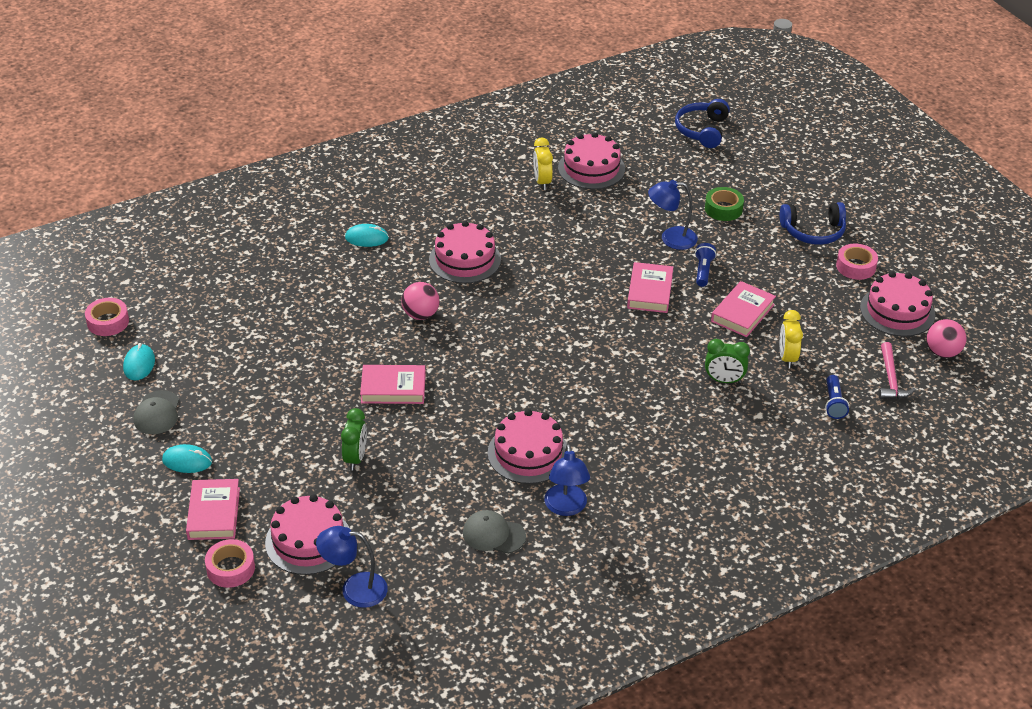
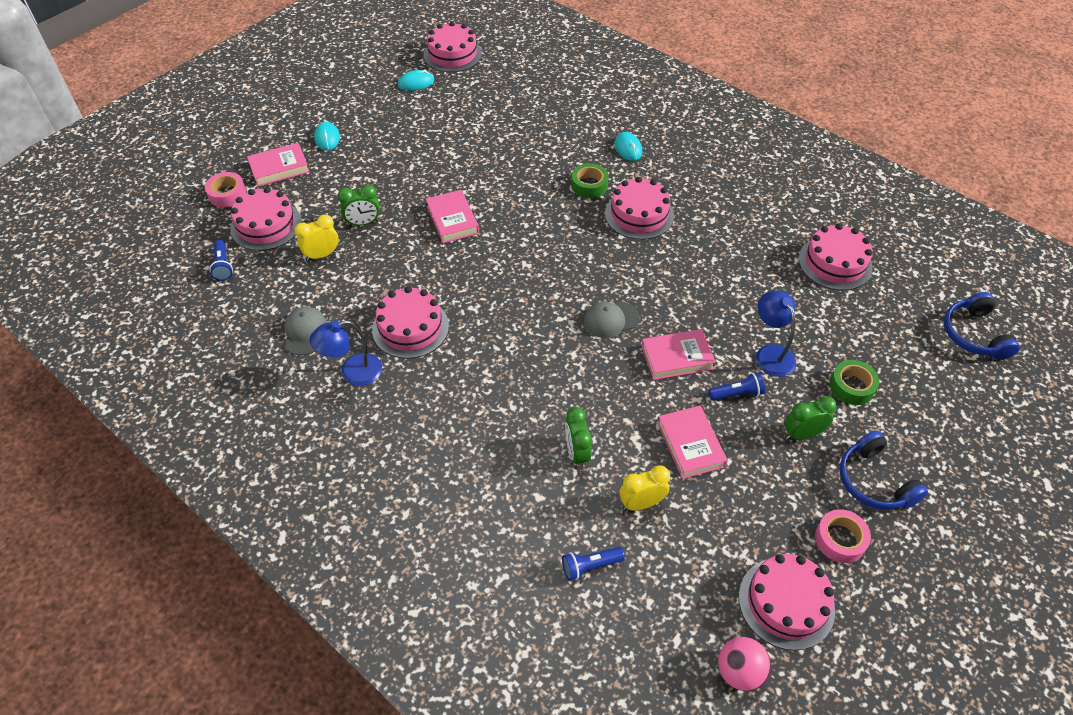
camera: 70 degrees right, 10 degrees up
(108, 322) = (452, 54): pink tape -> pink cake
(157, 413) = (370, 108): grey cap -> grey cap (611, 320)
(354, 589) = (223, 266): blue lamp -> blue flashlight
(403, 279) = (589, 185): none -> green tape
(420, 315) = (551, 209): pink ball -> none
(542, 182) = (786, 234): yellow clock -> yellow clock (322, 255)
(702, 130) = (973, 334): blue headphones -> blue headphones turned 90 degrees counterclockwise
(742, 313) = (690, 445): pink book -> pink book turned 60 degrees clockwise
(757, 251) = (802, 434): none -> green clock
(891, 379) = (660, 619): pink hammer -> none

